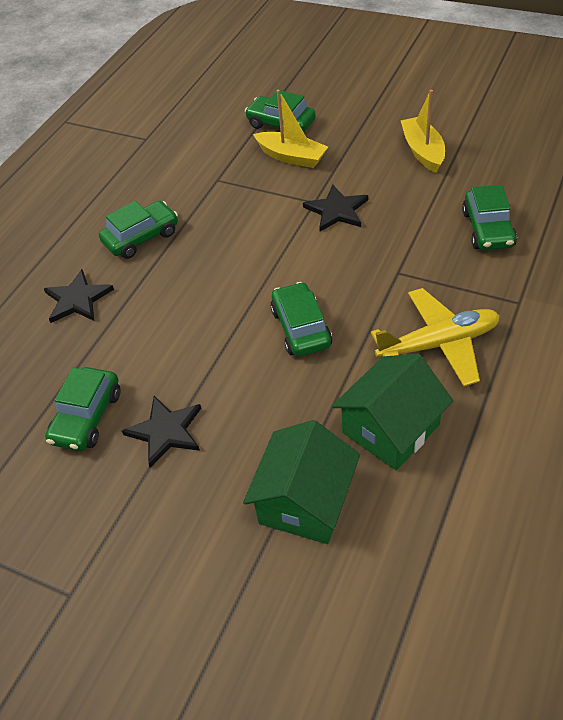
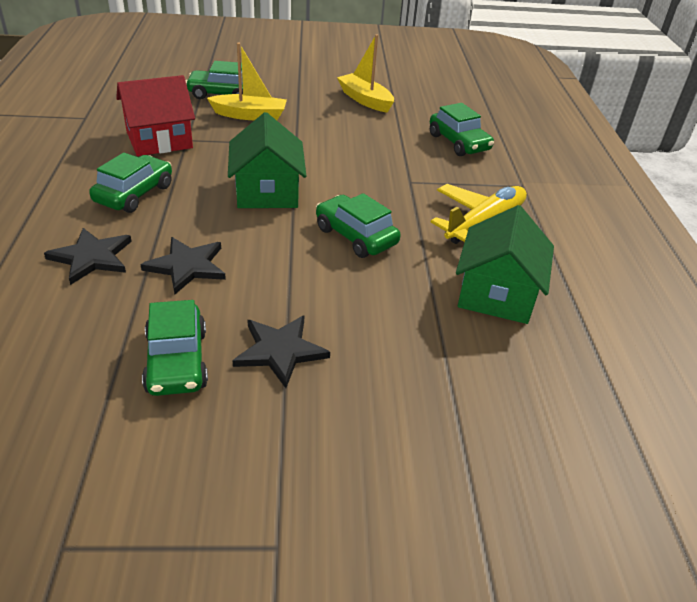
camera: 35 degrees left, 10 degrees down
(193, 176) = (159, 140): none -> red house
(305, 501) = (468, 372): green house -> green house (267, 191)
(336, 210) = (321, 147): black star -> black star (187, 266)

